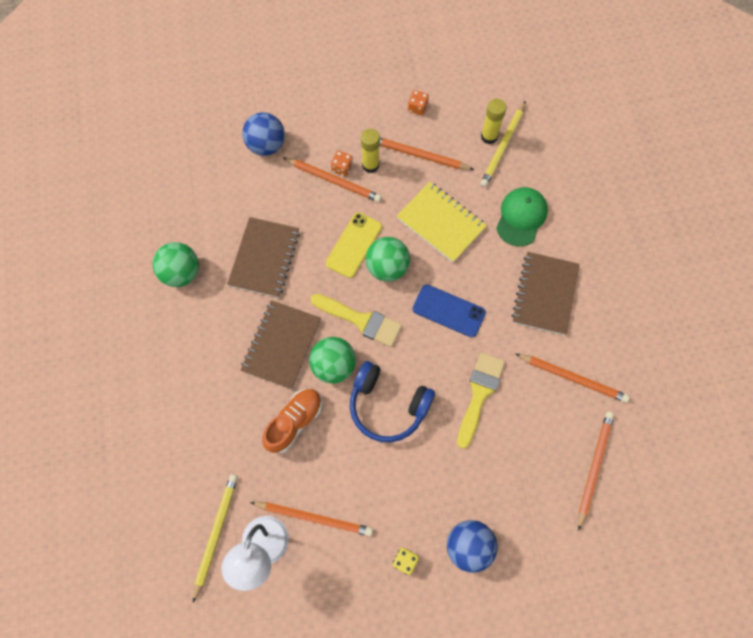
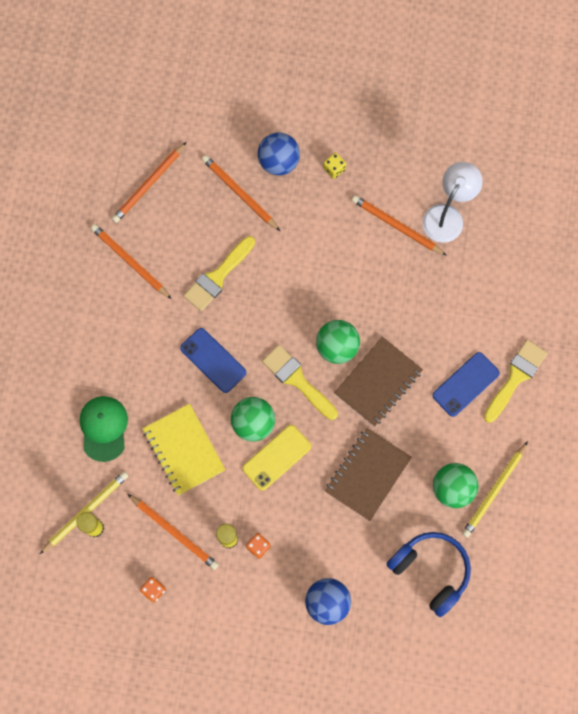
camera: 160 degrees left, 5 degrees up
(144, 398) = (515, 377): none -> yellow brush
(193, 373) = (465, 384): none -> blue phone
(215, 534) = (482, 242): yellow pencil -> yellow pencil (494, 491)
(294, 422) = (388, 309): orange shoe -> none
(333, 180) = (272, 535): orange pencil -> orange pencil (239, 193)
(388, 406) = (301, 295): blue headphones -> blue headphones (431, 571)
(521, 217) = (103, 428): green cap -> green cap turned 135 degrees clockwise
(544, 294) = (118, 344): brown notebook -> none

